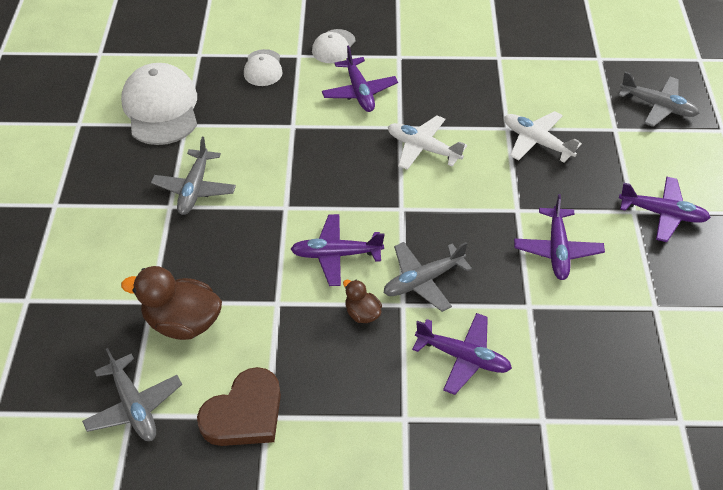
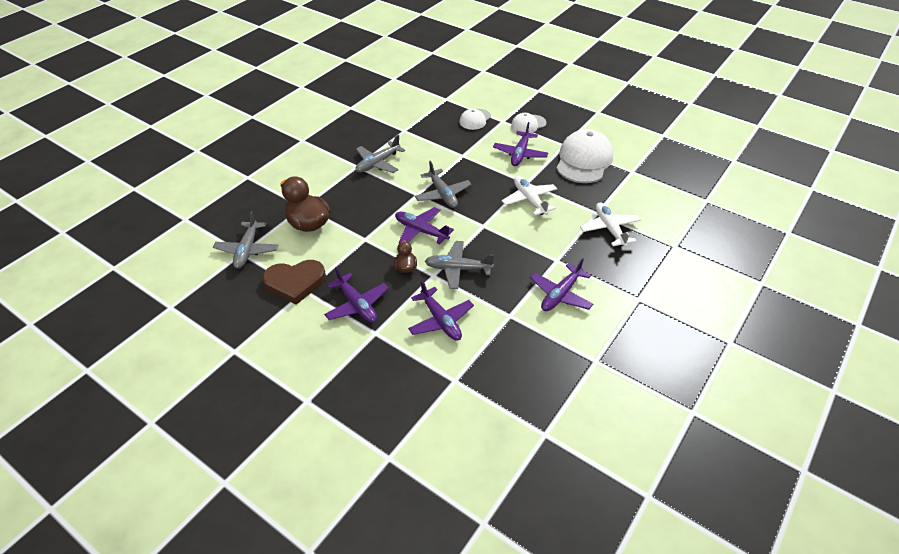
camera: 35 degrees right, 5 degrees down
(161, 108) = (399, 117): white cap -> white cap (584, 160)
(658, 106) = (723, 246): grey plane -> grey plane (443, 194)
(662, 214) = (659, 310): purple plane -> purple plane (357, 305)

